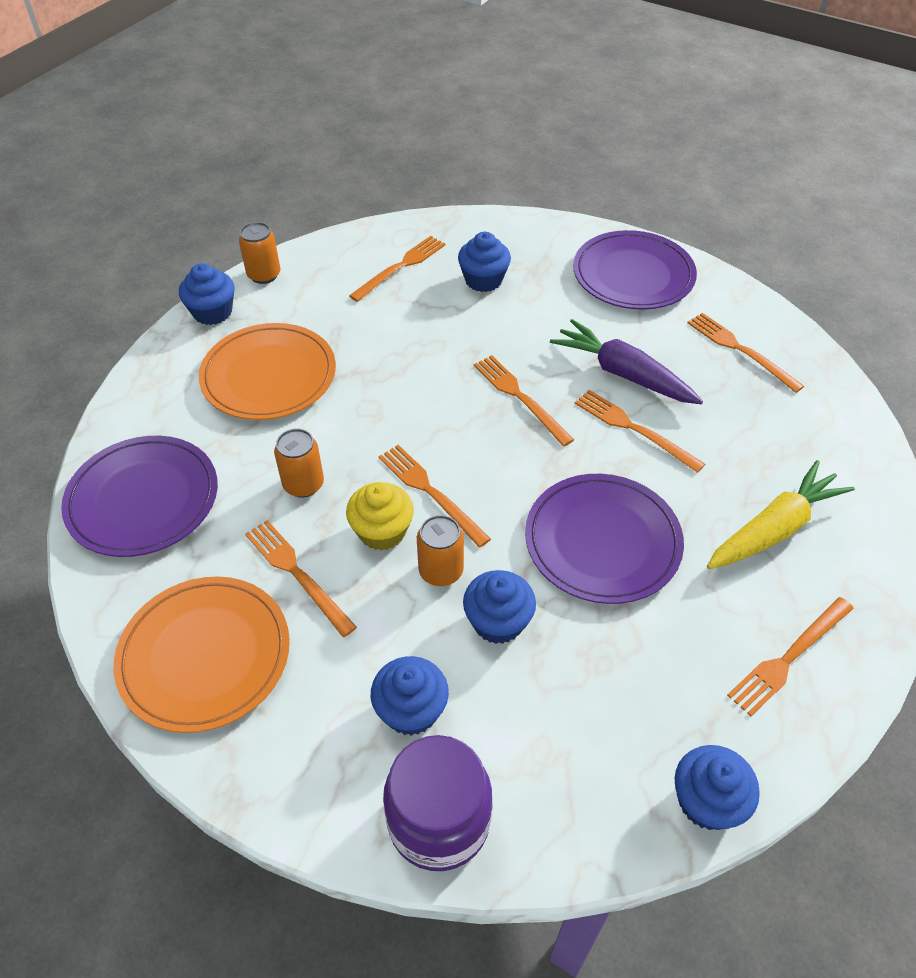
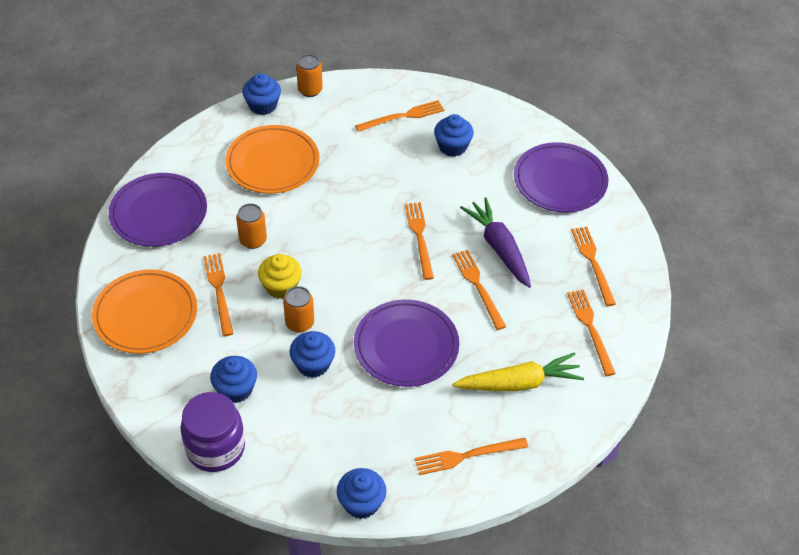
camera: 25 degrees right, 0 degrees up
(430, 492) = (324, 275): orange fork -> orange fork (590, 329)

